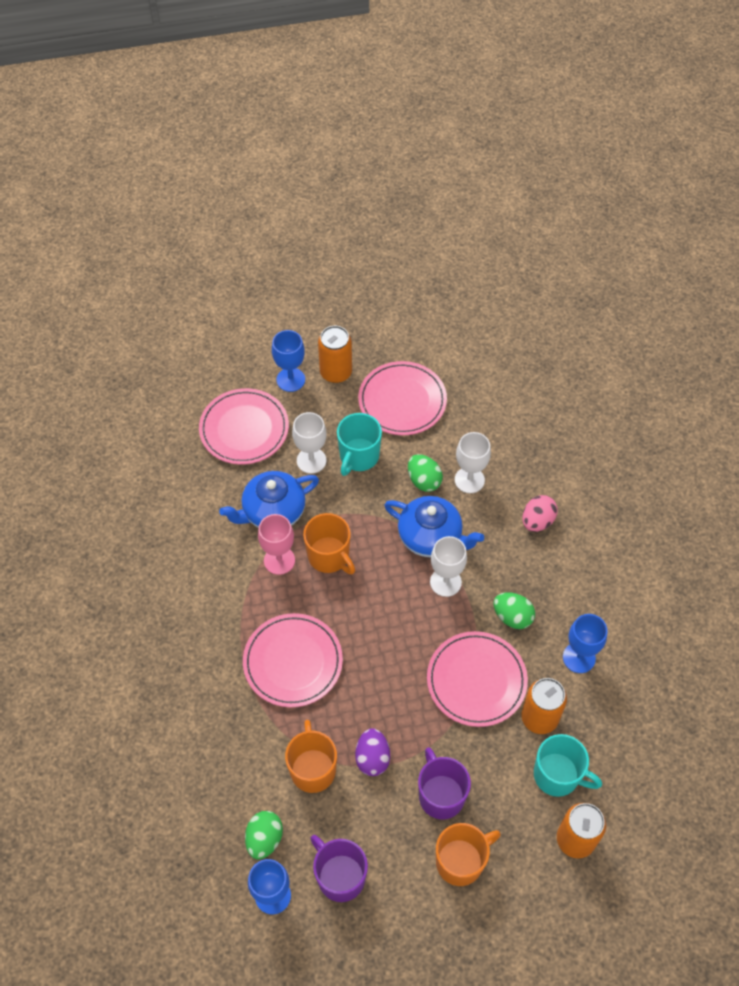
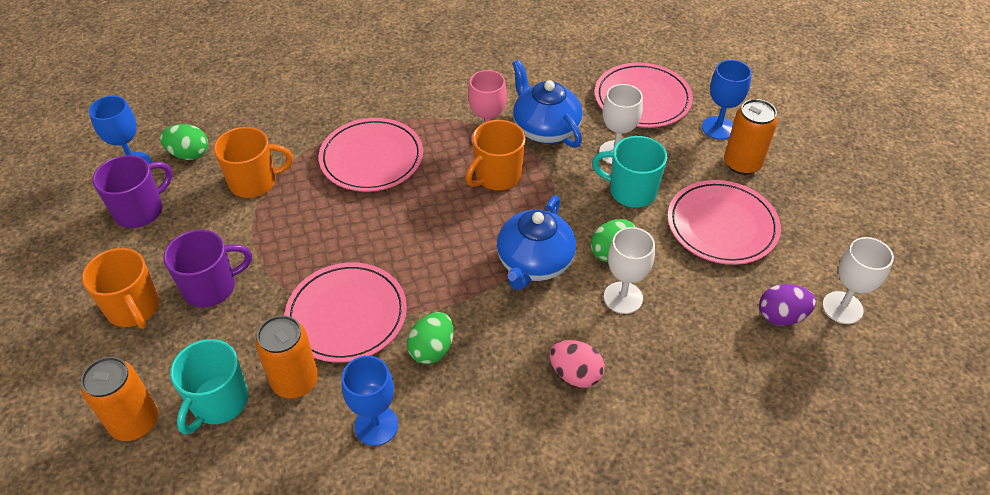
camera: 85 degrees right, 10 degrees down
(372, 758) = (261, 227): purple egg -> purple egg (781, 316)
(445, 582) = (475, 280): white goblet -> white goblet (842, 307)

